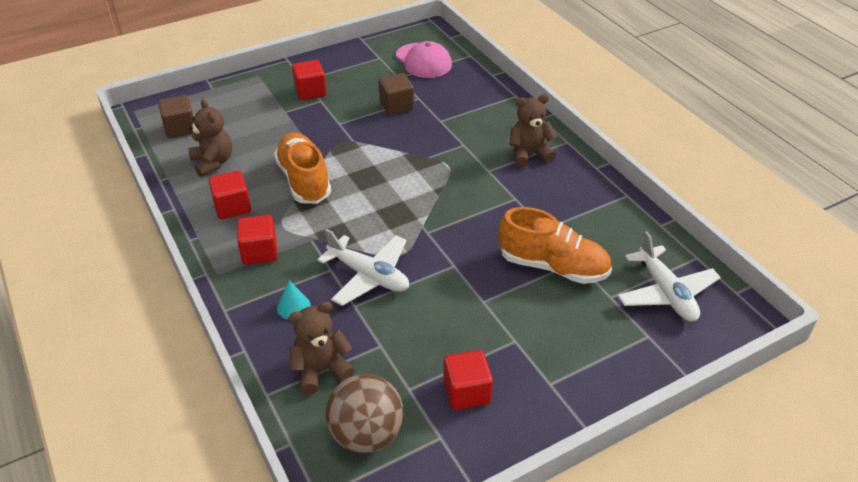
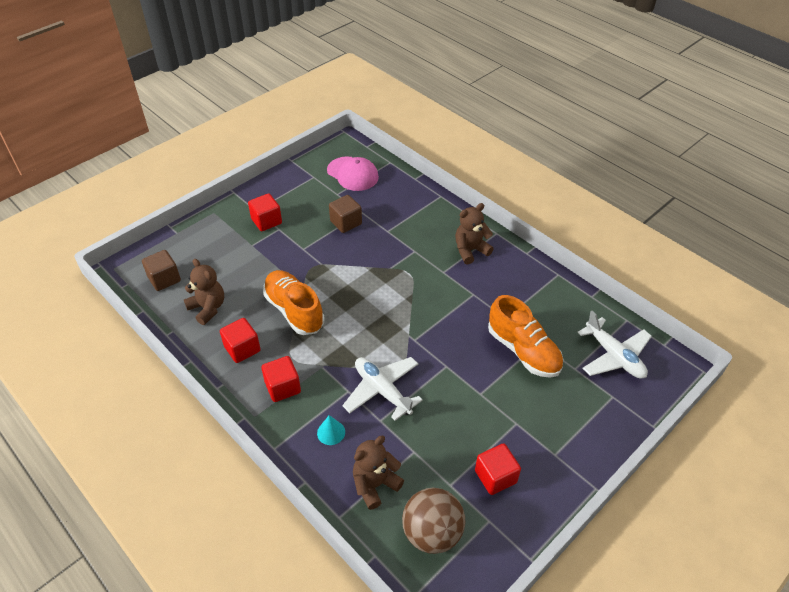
camera: 15 degrees left, 5 degrees up
(369, 276) = (382, 390): white plane -> white plane turned 150 degrees counterclockwise
(552, 266) = (523, 351): orange shoe -> orange shoe turned 45 degrees clockwise

